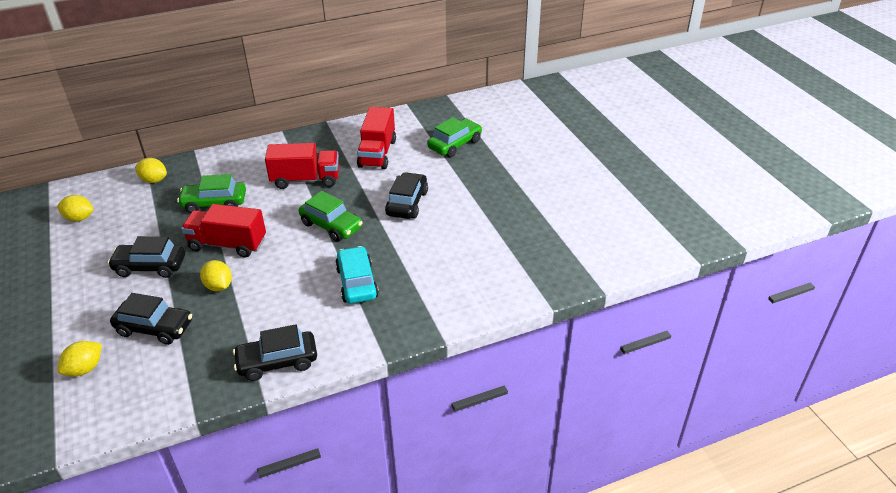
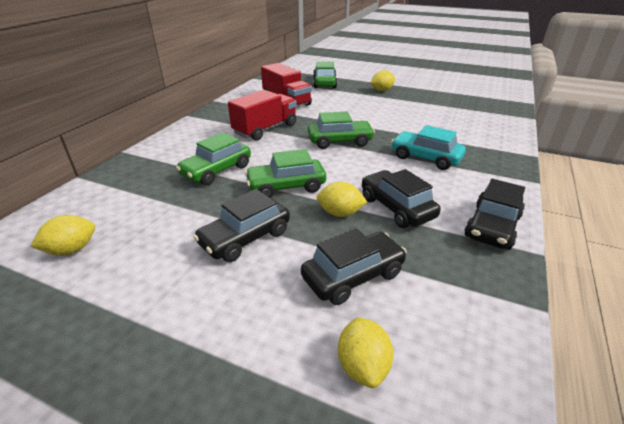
camera: 45 degrees left, 5 degrees down
(154, 180) = (117, 184): yellow lemon -> yellow lemon (382, 90)
(228, 244) = (286, 186): red truck -> green car
(407, 203) = (359, 113): black car -> black car (396, 207)

